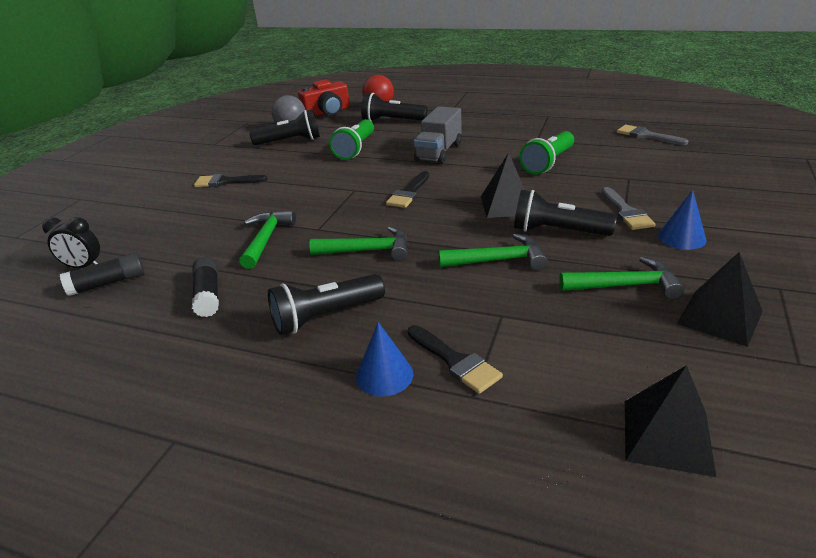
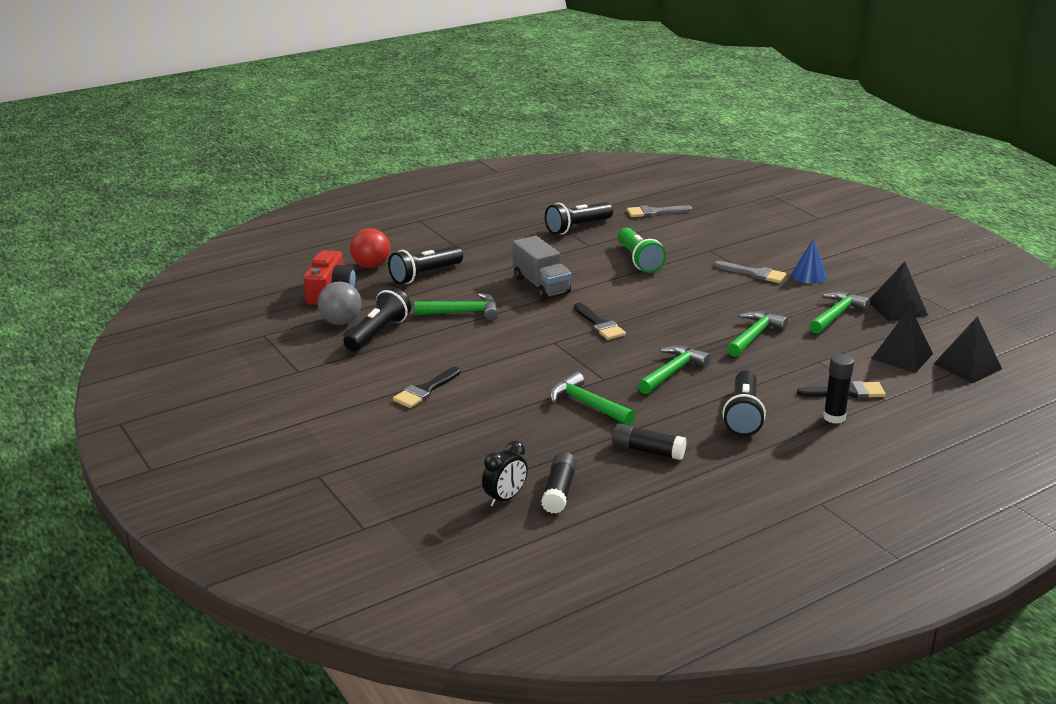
camera: 55 degrees left, 5 degrees down
(356, 149) = (463, 312): green flashlight -> green hammer
(384, 375) = (834, 417): blue cone -> black glue stick
(506, 205) = (681, 301): black pyramid -> black pyramid (901, 356)
(557, 231) = (745, 303): black flashlight -> black flashlight (577, 227)

